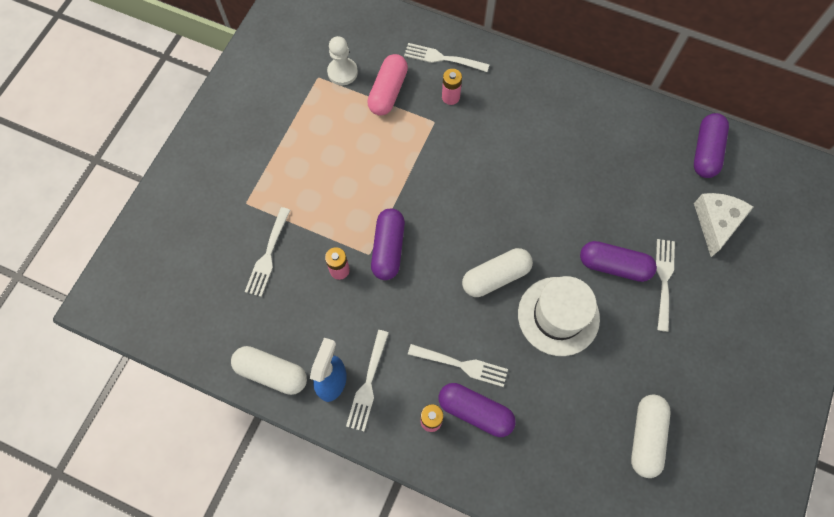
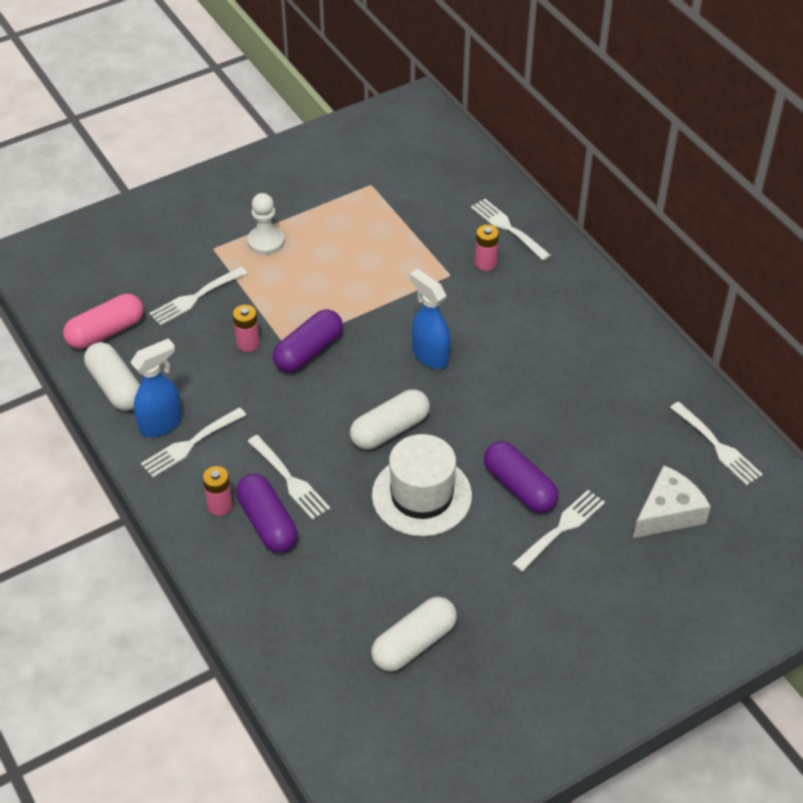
camera: 35 degrees right, 20 degrees down
(342, 72) = (398, 192): white pawn -> white pawn (266, 242)
(388, 92) = (427, 228): pink capsule -> pink capsule (106, 332)
(473, 198) = (429, 355): none -> blue spray bottle
(496, 277) = (390, 430): white capsule -> white capsule turned 45 degrees counterclockwise
(705, 151) = (718, 446): purple capsule -> white fork

